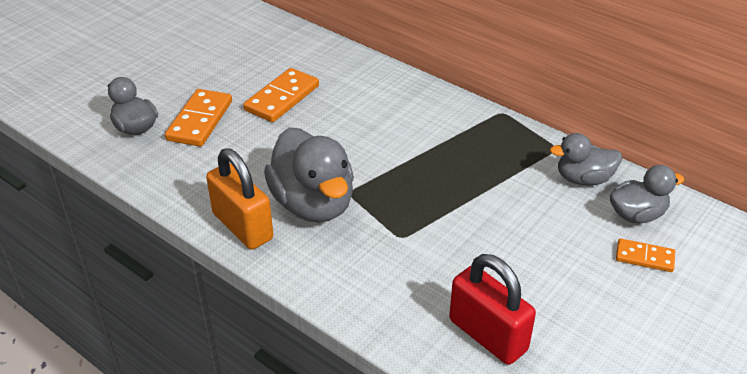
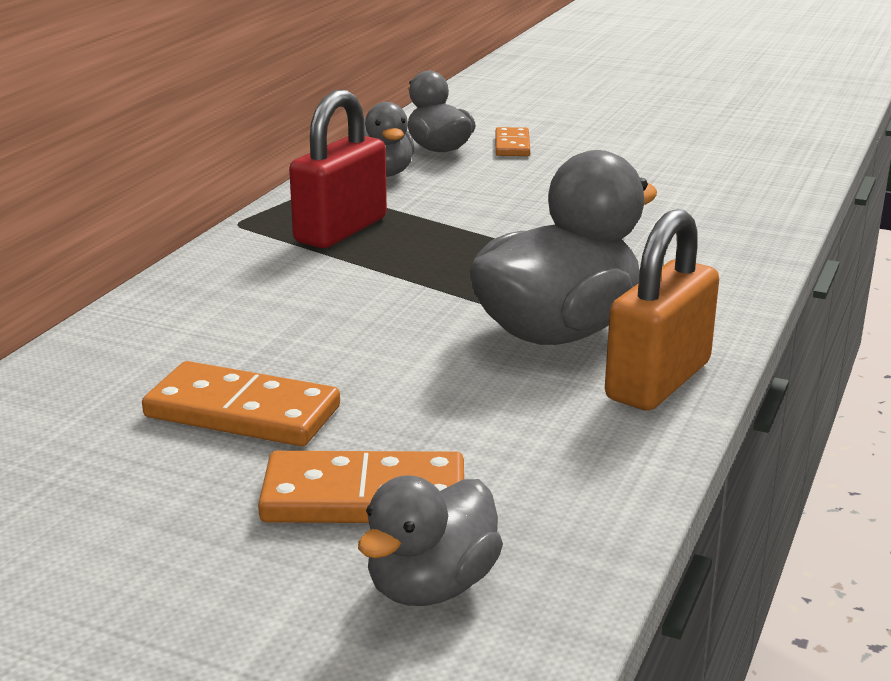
camera: 105 degrees left, 15 degrees down
(488, 335) = (707, 205): red padlock -> red padlock (340, 230)

